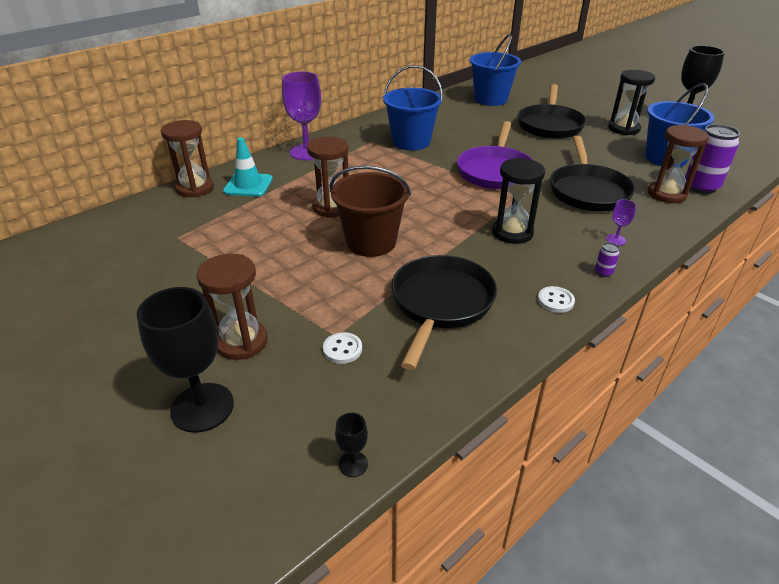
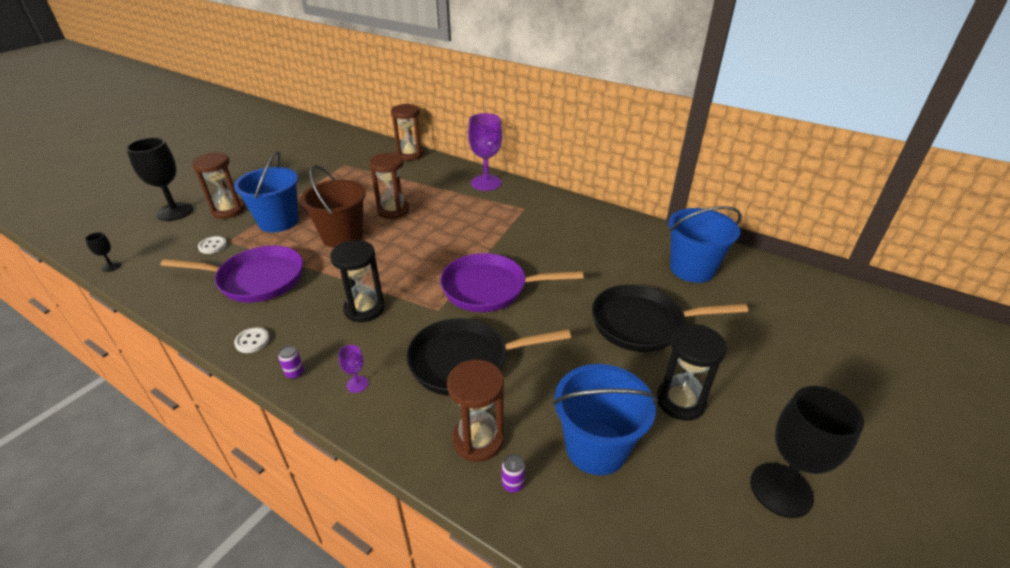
camera: 75 degrees right, 0 degrees up
(248, 185) = (420, 171): turquoise traffic cone -> none
(411, 142) = (534, 229): blue bucket -> blue bucket (278, 221)
(440, 304) = (256, 279): black pan -> purple pan
(701, 187) = (513, 484): purple can -> purple can, size x0.43

